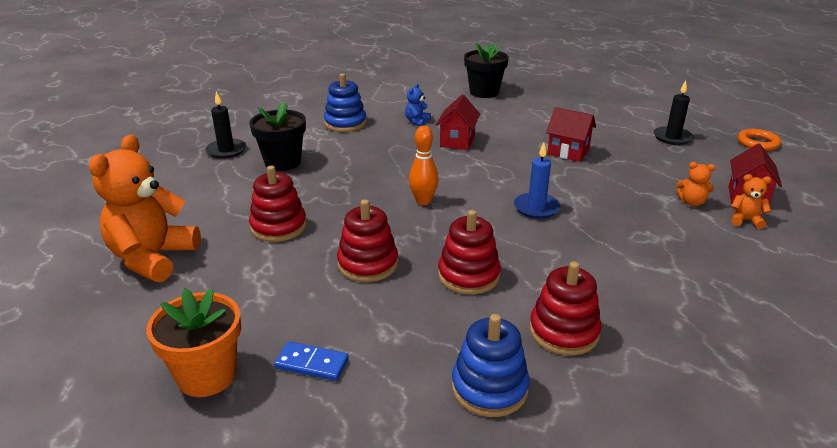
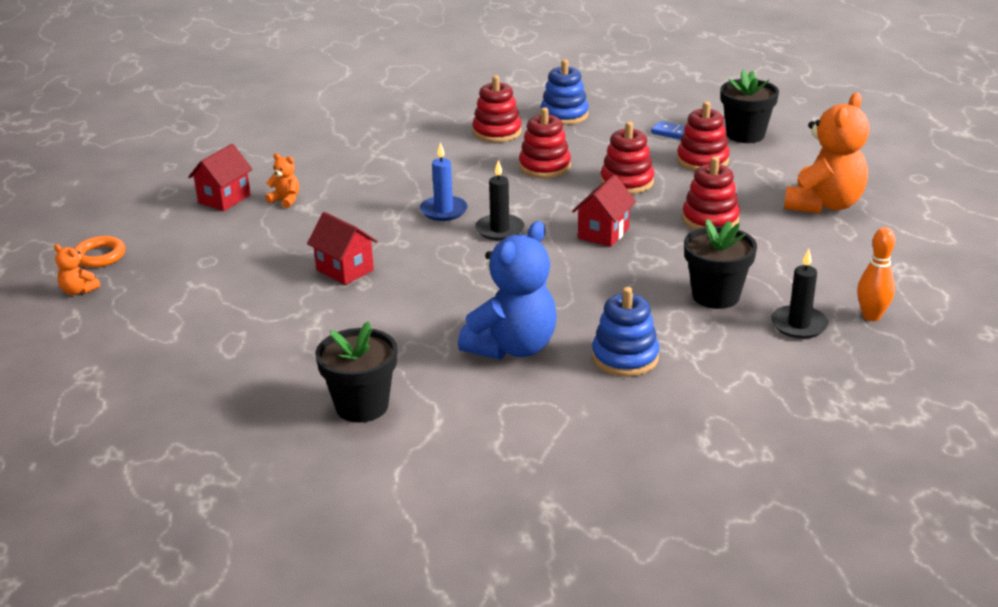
camera: 165 degrees left, 0 degrees up
(207, 375) = (745, 135): orange flower pot -> black flower pot
(277, 310) = (702, 161): none -> red stacking toy
(417, 122) = (512, 347): blue teddy bear -> blue teddy bear, size x2.32
(423, 201) = (555, 229): orange bowling pin -> orange bowling pin (871, 316)
(457, 141) = (473, 303): red house -> red house (603, 233)
(672, 138) = (188, 276): black candle -> black candle (500, 230)
(745, 220) = (261, 181): orange teddy bear -> orange teddy bear (78, 291)

